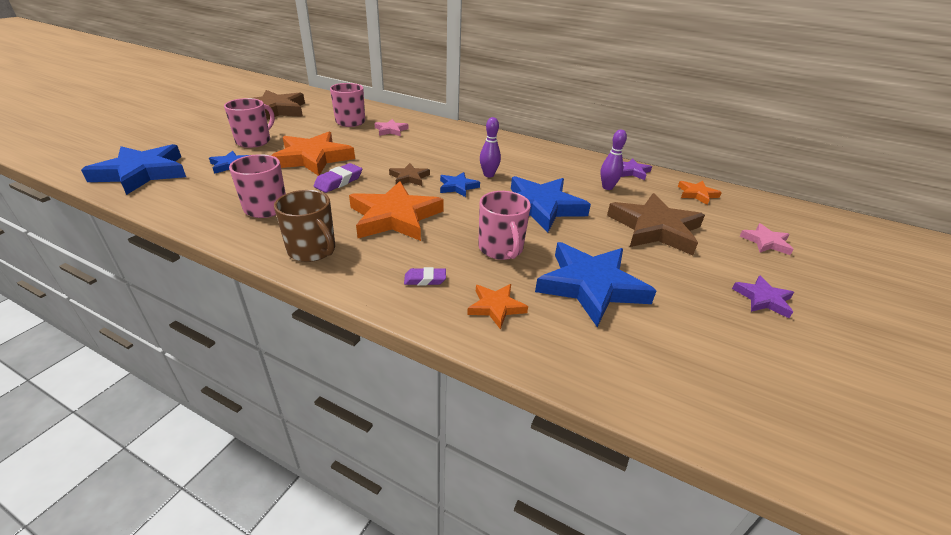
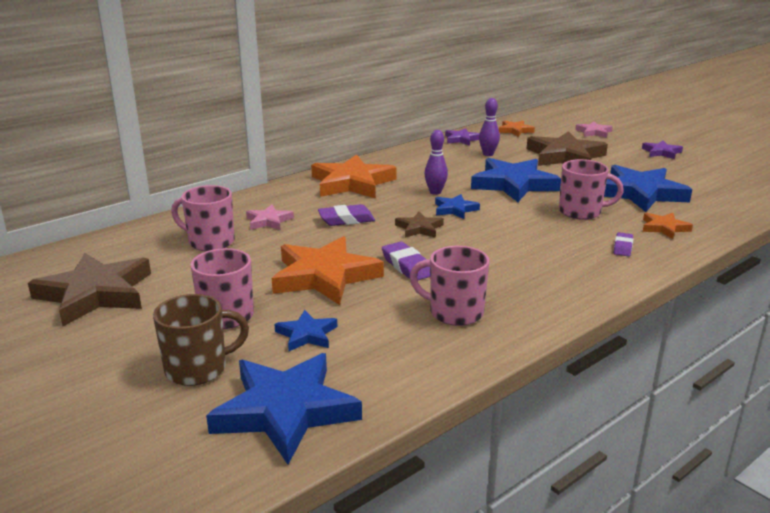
camera: 65 degrees left, 10 degrees down
(312, 250) = (561, 291): brown mug -> brown mug (198, 369)
(395, 217) = (507, 246): orange star -> orange star (352, 183)
(408, 151) = (346, 220): none -> purple eraser

